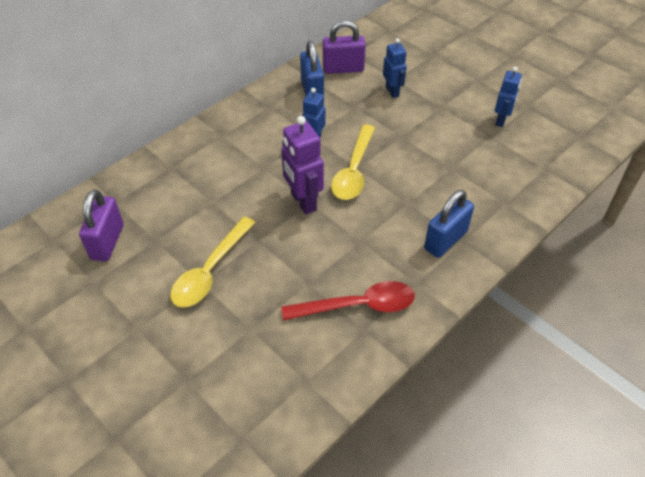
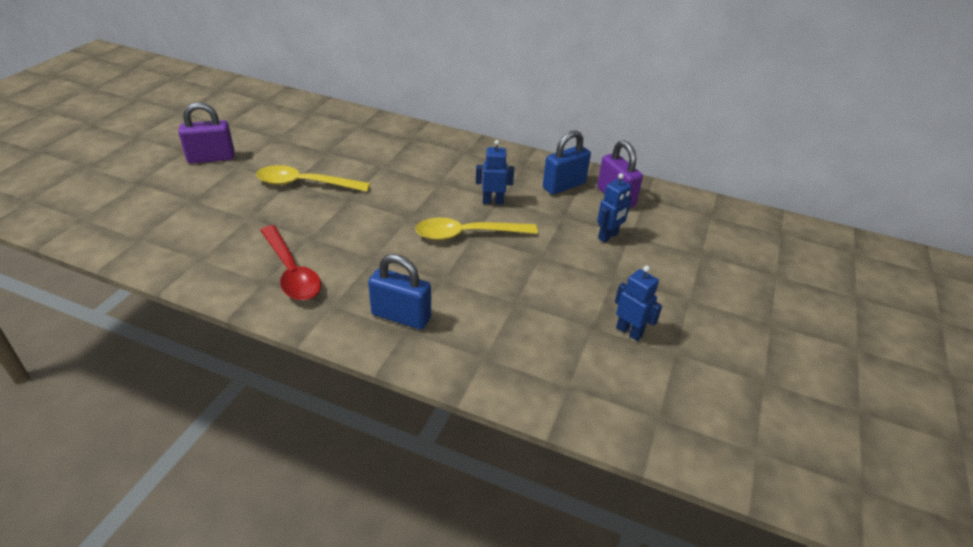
camera: 65 degrees right, 10 degrees down
(107, 242) = (317, 133): purple padlock -> purple padlock (211, 158)
(303, 202) = (408, 213): purple robot -> none
(501, 120) = (629, 332): blue robot -> blue robot turned 135 degrees counterclockwise

